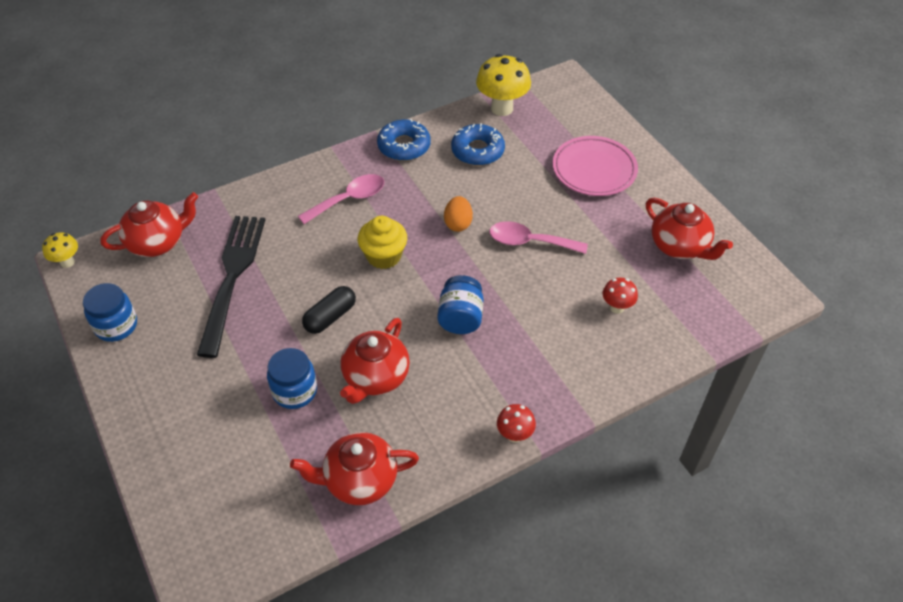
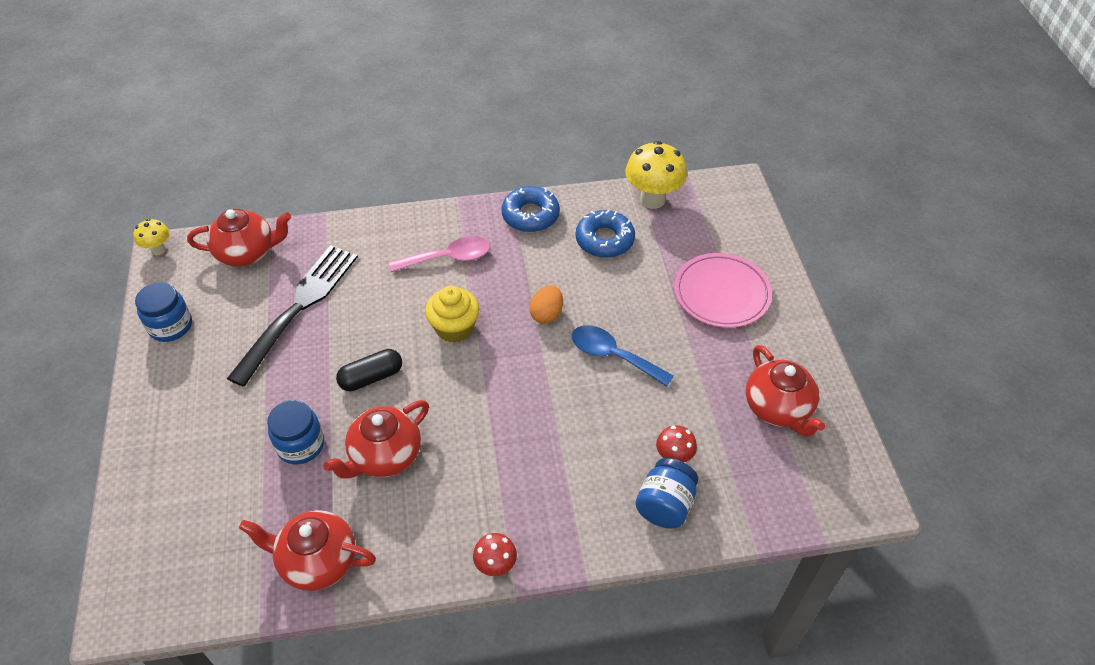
camera: 20 degrees right, 0 degrees up
(460, 318) = (500, 418): blue jar -> blue jar (665, 505)
(530, 242) = (613, 356): pink spoon -> blue spoon

